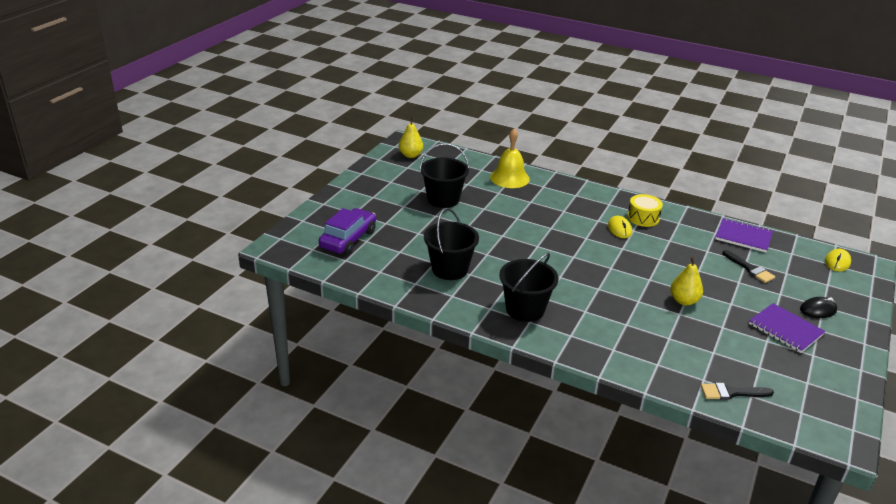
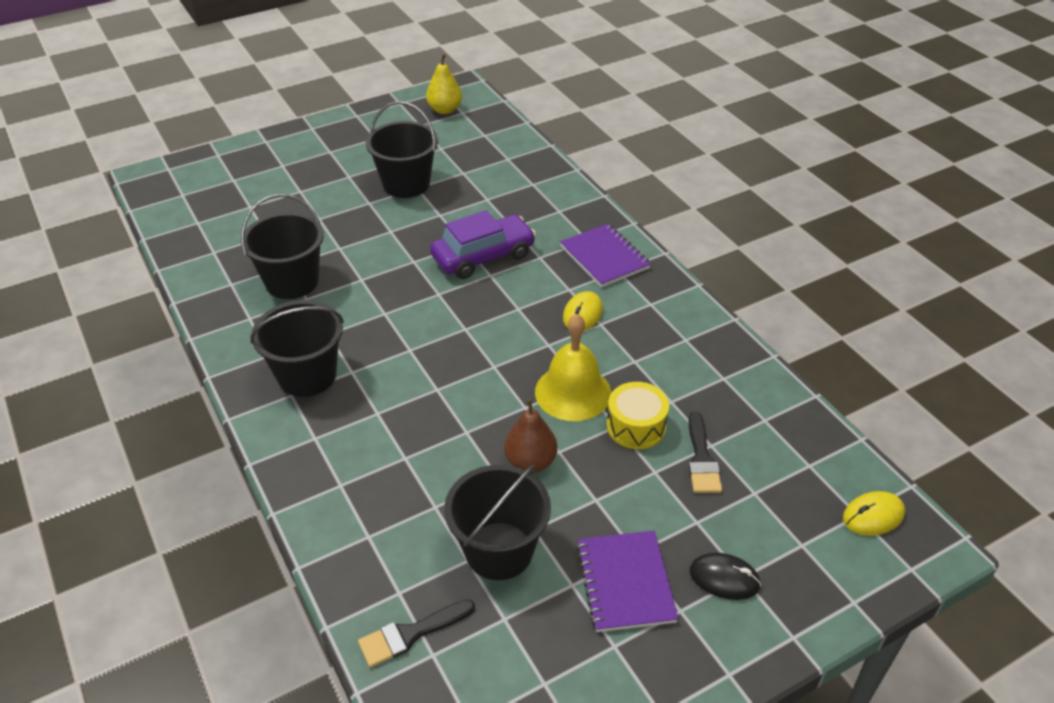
camera: 35 degrees right, 10 degrees up
(348, 239) = (233, 197): purple car -> purple car (483, 256)
(509, 178) = (529, 183): yellow bell -> yellow bell (573, 392)
(643, 218) = (640, 310): yellow drum -> yellow drum (636, 426)
(684, 301) = (530, 462): yellow pear -> brown pear
(721, 342) = (499, 551): none -> black bucket
(731, 393) = (410, 634): black brush -> black brush turned 60 degrees counterclockwise
(743, 237) = (762, 403): purple notebook -> purple notebook (604, 257)

